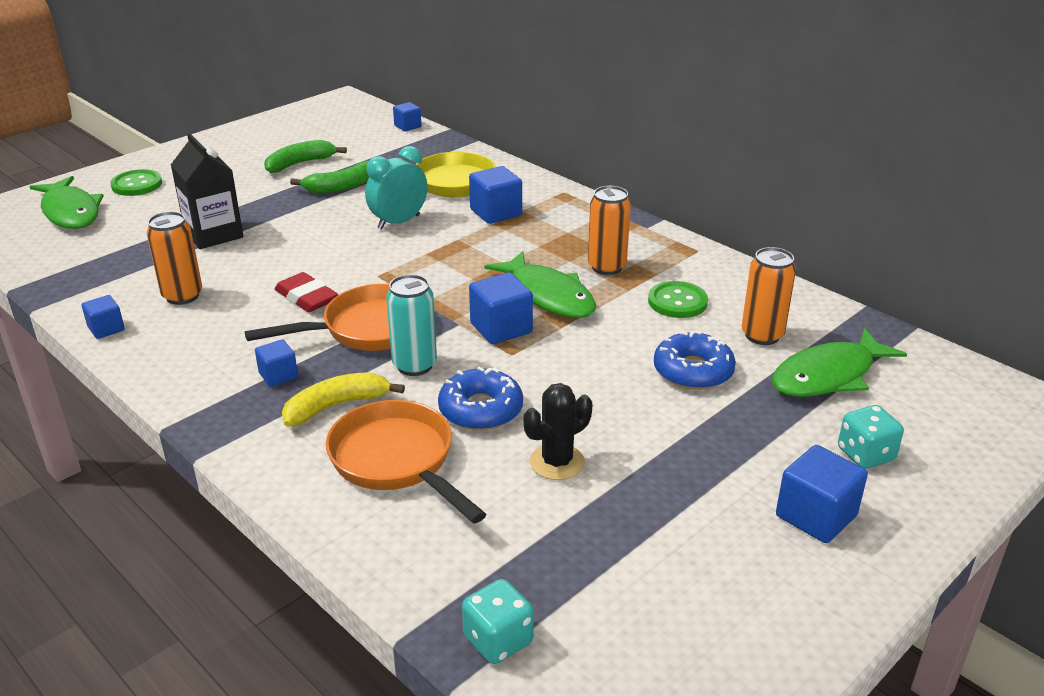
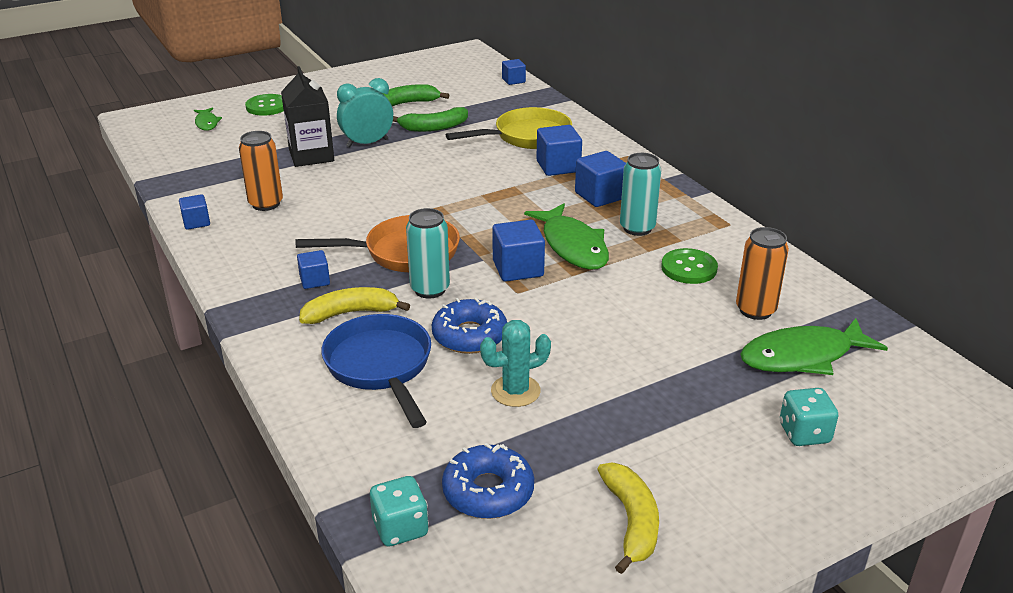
camera: 15 degrees right, 0 degrees up
(70, 212) = (207, 123): green fish -> green fish, size x0.52
(306, 298) = (364, 219): red eraser -> none
(397, 461) = (380, 367): orange pan -> blue pan
(398, 222) = (469, 164): turquoise clock -> turquoise clock (367, 143)
(557, 462) = (515, 391): black cactus -> turquoise cactus
(607, 267) = (637, 228): orange can -> turquoise can
(693, 371) = (674, 332): blue donut -> blue donut (488, 491)
(739, 581) = (631, 521): none -> yellow banana
(816, 516) = (729, 479): blue cube -> blue cube (600, 196)

